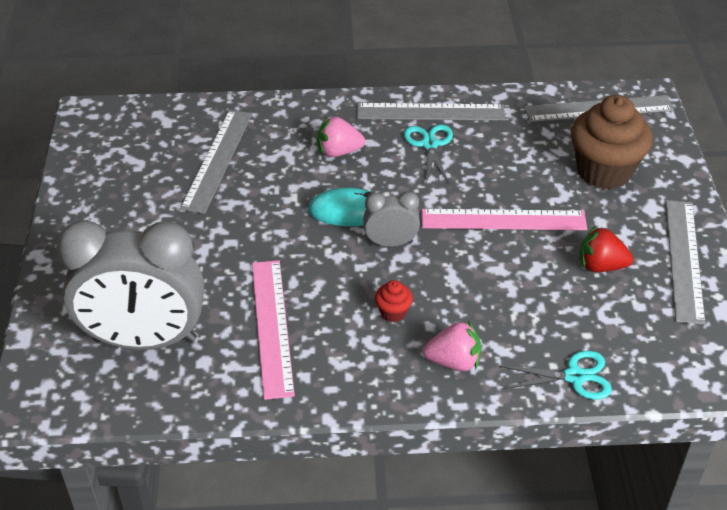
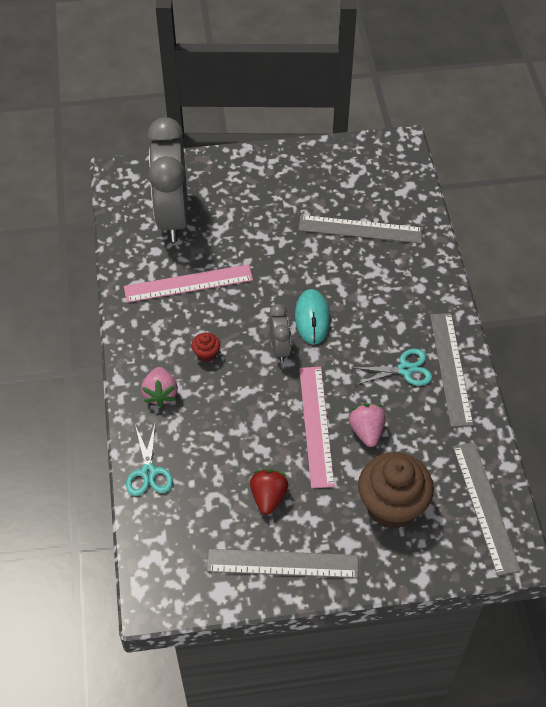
camera: 85 degrees right, 10 degrees up
(338, 152) = (384, 306): pink strawberry -> pink strawberry (366, 431)

